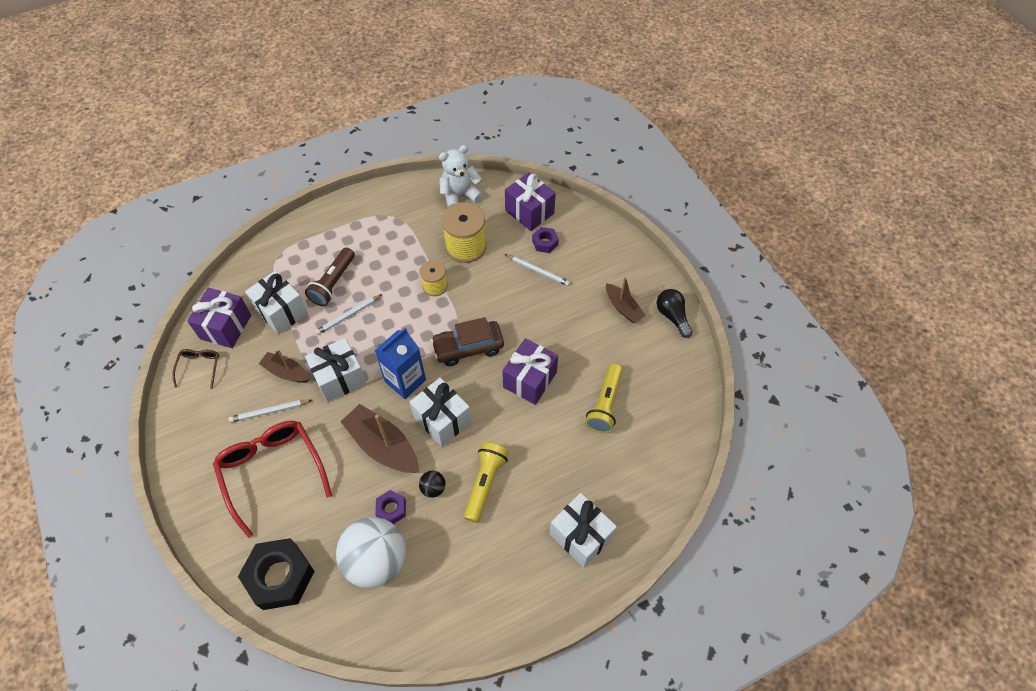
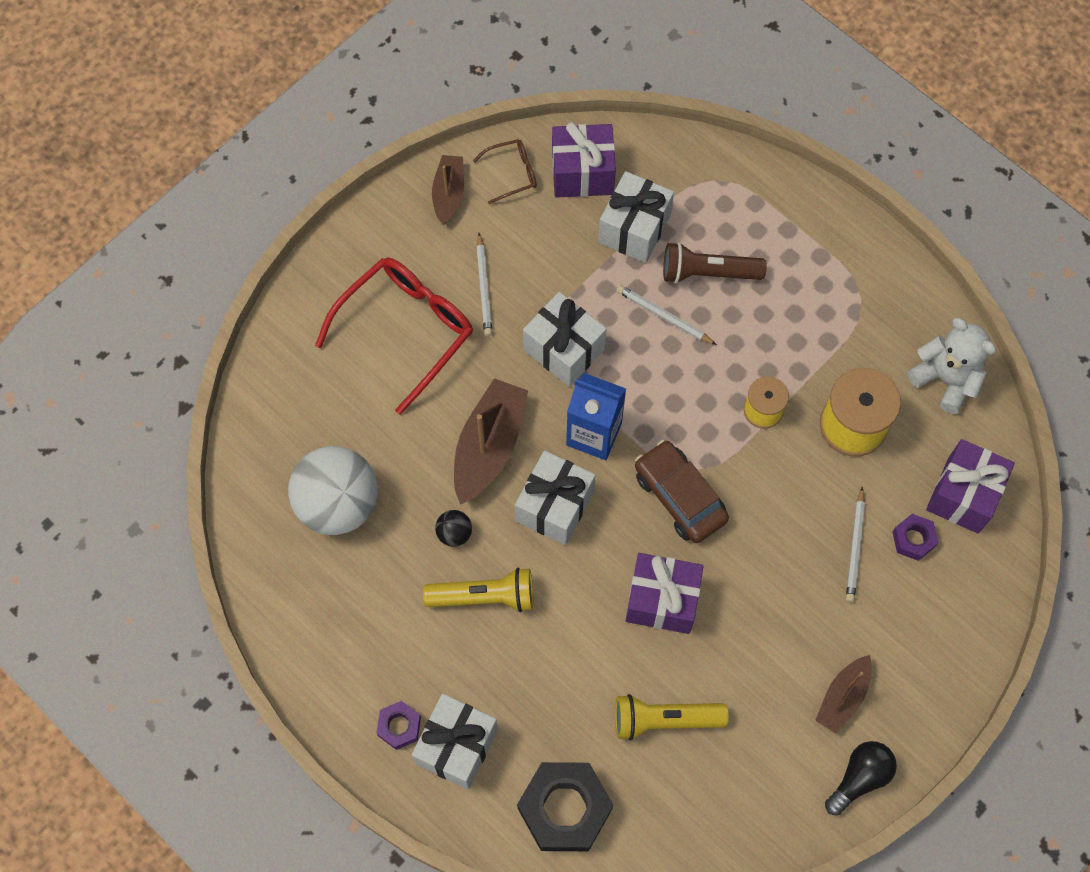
camera: 70 degrees right, 10 degrees up
(269, 411) = (484, 287): white pencil -> white pencil turned 150 degrees counterclockwise
(280, 577) = (283, 403): black nut -> black nut (564, 809)
(286, 372) = (547, 279): brown boat -> brown boat (448, 193)
(391, 509) = (409, 493): purple nut -> purple nut (399, 726)

